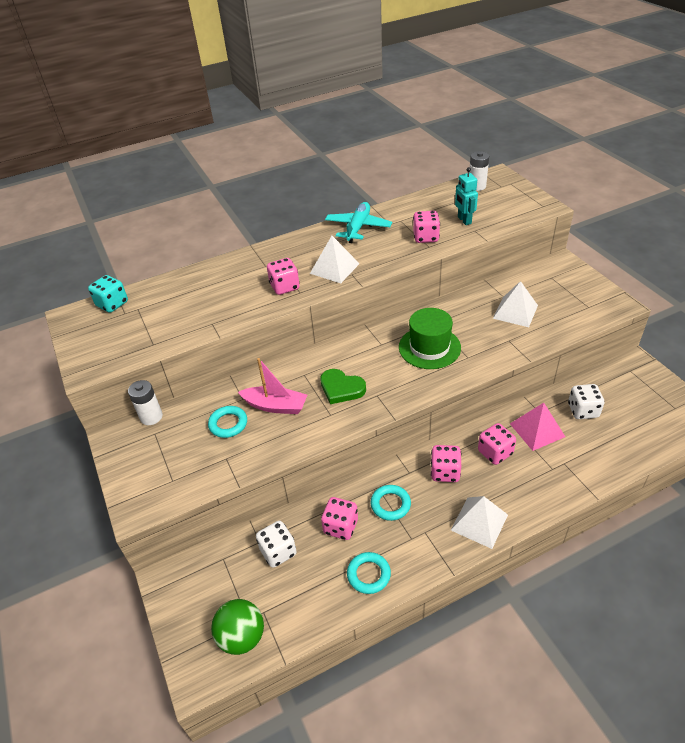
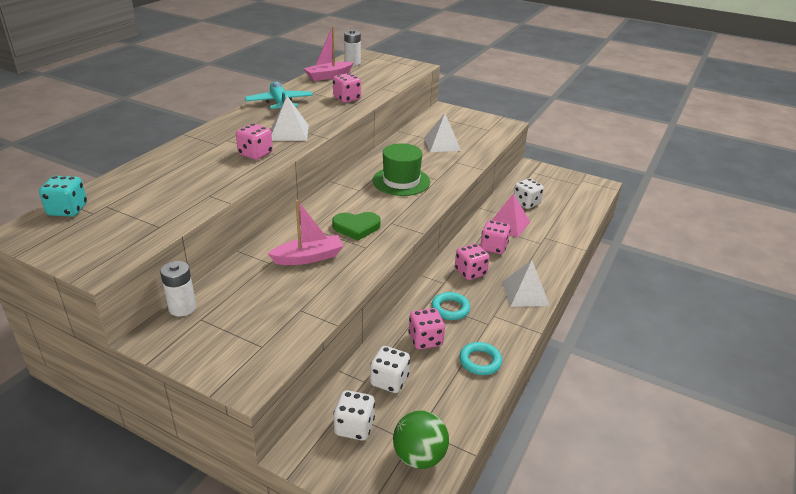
camera: 40 degrees left, 10 degrees down
(218, 580) = (354, 427): none -> white dice
(228, 424) = (275, 285): turquoise ring -> none
(435, 201) = (328, 76): none -> pink boat
(464, 220) = (366, 83): turquoise robot -> none

